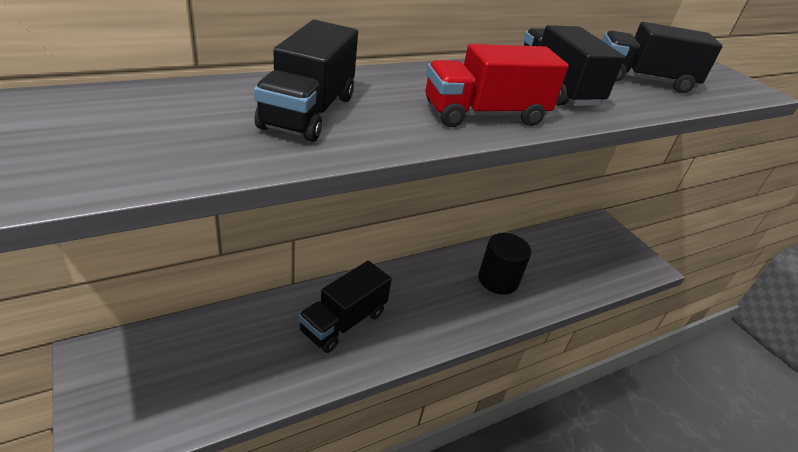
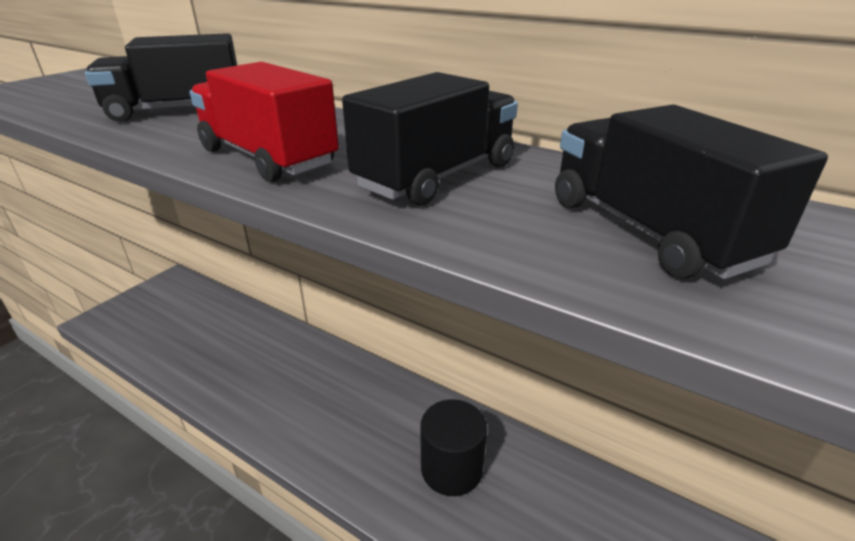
camera: 65 degrees right, 5 degrees down
(344, 322) = (279, 371): black truck -> none

